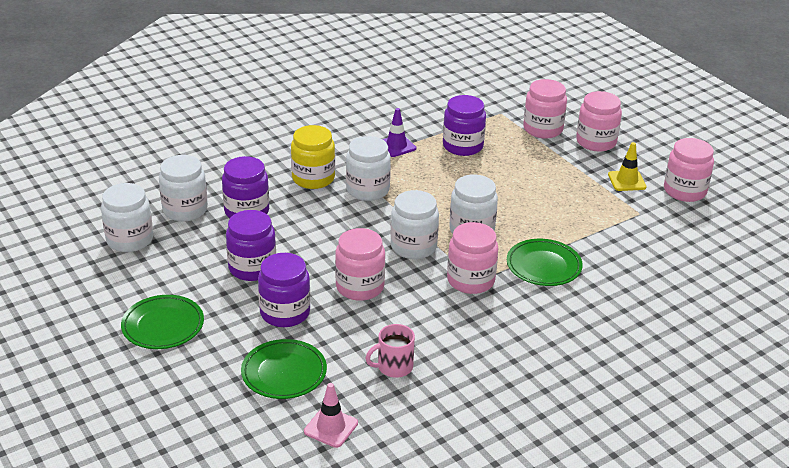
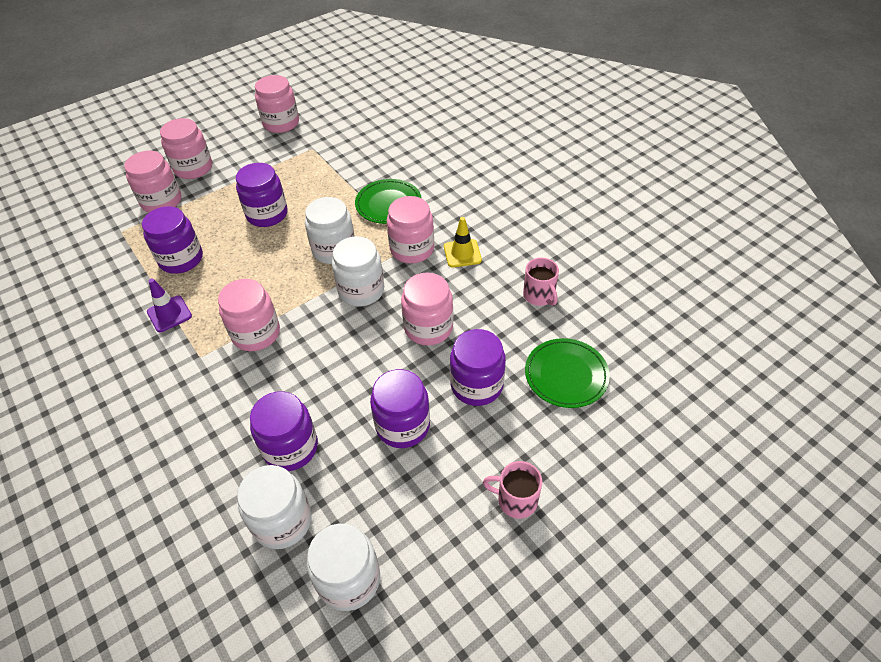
camera: 90 degrees left, 15 degrees up
(163, 326) = (516, 500): green plate -> pink mug
(313, 178) = (225, 387): yellow jar -> none
(331, 427) = (626, 333): pink traffic cone -> none
(368, 190) = (256, 333): white jar -> pink jar
(525, 188) = (267, 214): none -> purple jar
(626, 181) = (262, 153): yellow traffic cone -> yellow traffic cone (462, 253)

